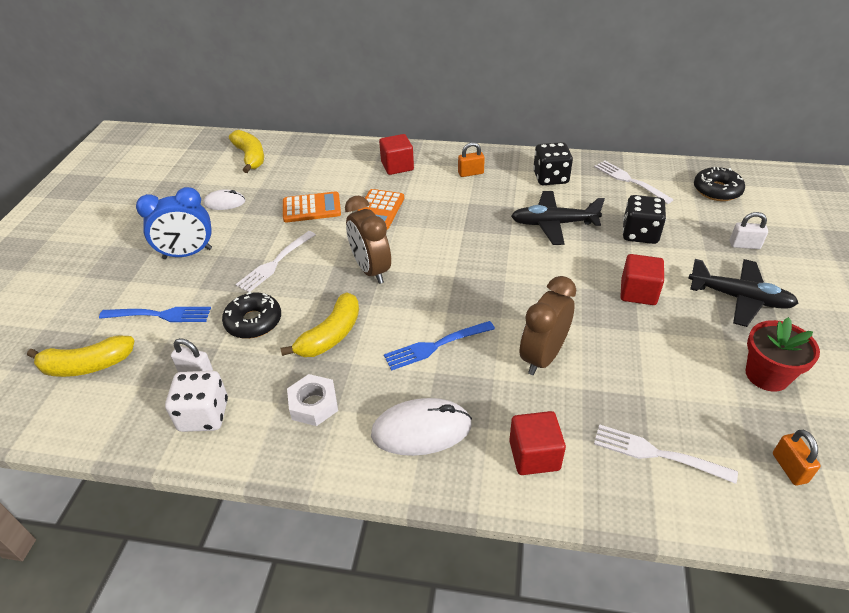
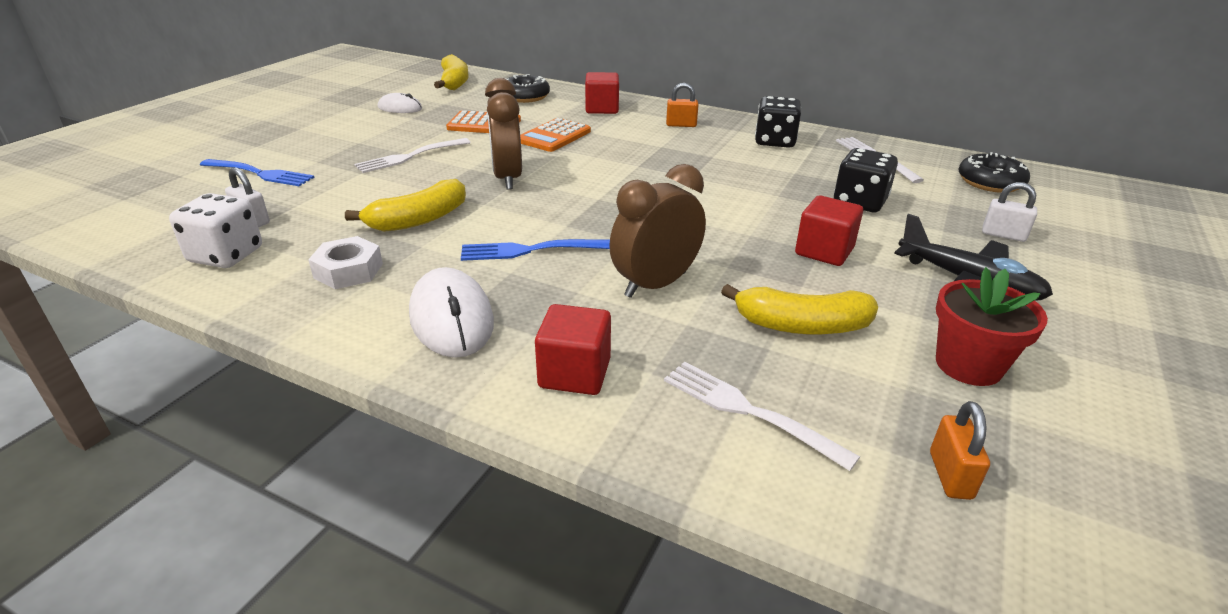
camera: 15 degrees right, 10 degrees down
(87, 365) = (154, 196): yellow banana -> yellow banana (801, 325)
(187, 254) = (329, 136): blue clock -> none
(253, 322) = (347, 195): black donut -> black donut (525, 97)
(421, 430) = (451, 318): white mouse -> white mouse turned 60 degrees clockwise
(553, 224) = (752, 177): black plane -> none

